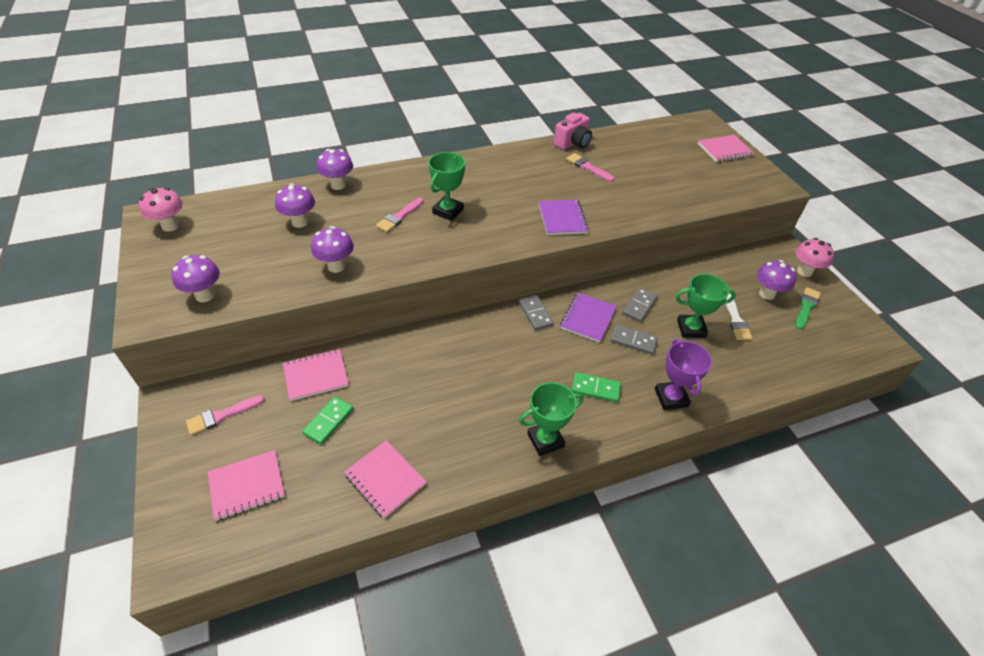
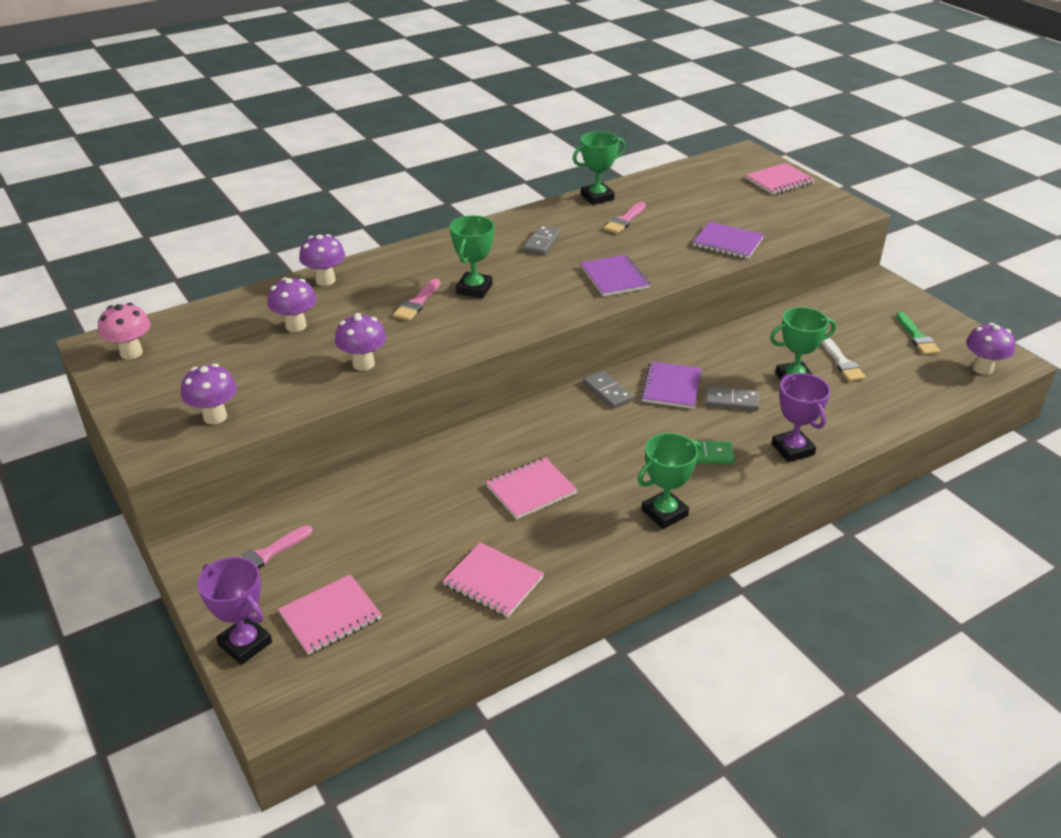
camera: 10 degrees left, 10 degrees down
(173, 498) = (245, 644): none -> purple trophy
(316, 376) = (365, 496): pink notebook -> pink notebook (531, 490)
(328, 421) = (401, 538): green domino -> none
(572, 143) = (597, 197): pink camera -> green trophy
(587, 167) = (624, 220): pink brush -> pink brush turned 90 degrees counterclockwise
(639, 306) = (727, 365): grey domino -> grey domino (542, 242)
(665, 200) = (728, 242): none -> purple notebook
(767, 294) = (869, 331): purple mushroom -> purple mushroom (982, 368)
(804, 271) = (905, 302): pink mushroom -> none
(806, 307) = (917, 337): green brush -> green brush turned 150 degrees clockwise

